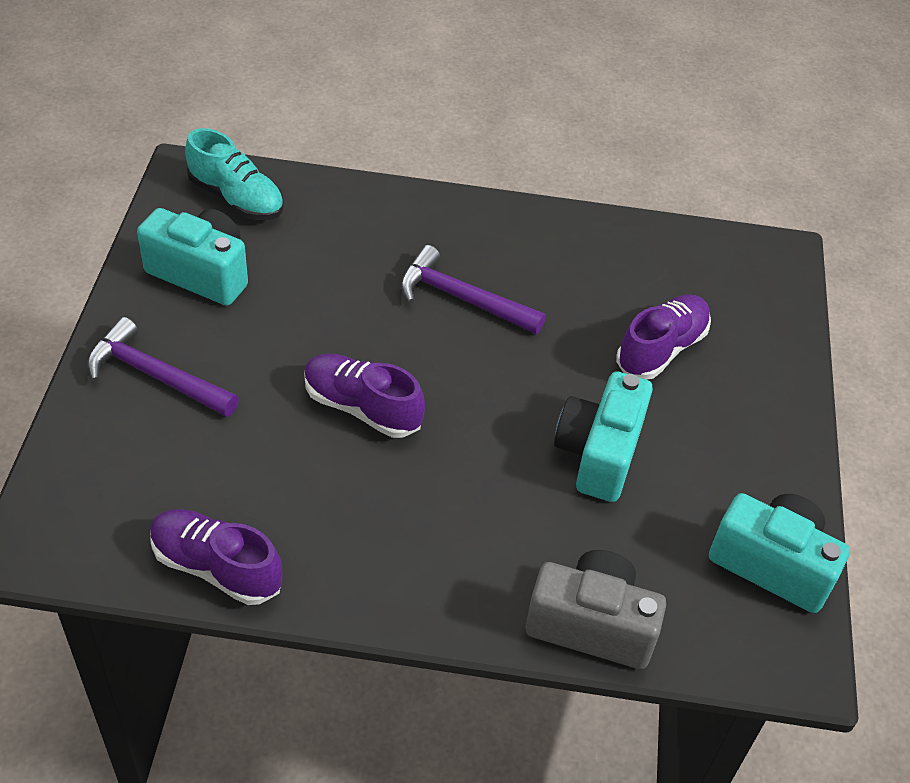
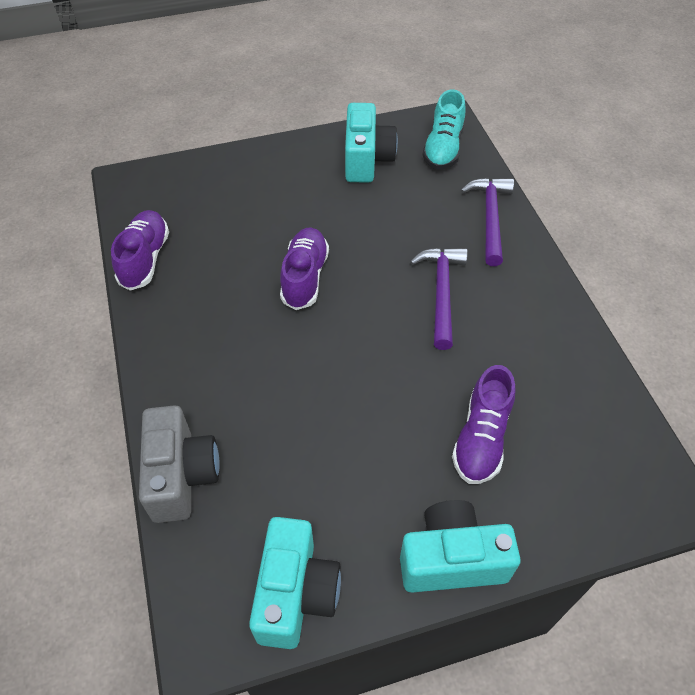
camera: 70 degrees right, 5 degrees up
(156, 375) = (272, 175): purple hammer -> purple hammer (490, 218)
(599, 454) = (343, 429): turquoise camera -> turquoise camera (452, 559)
(661, 349) = (481, 438): purple shoe -> purple shoe turned 90 degrees clockwise

